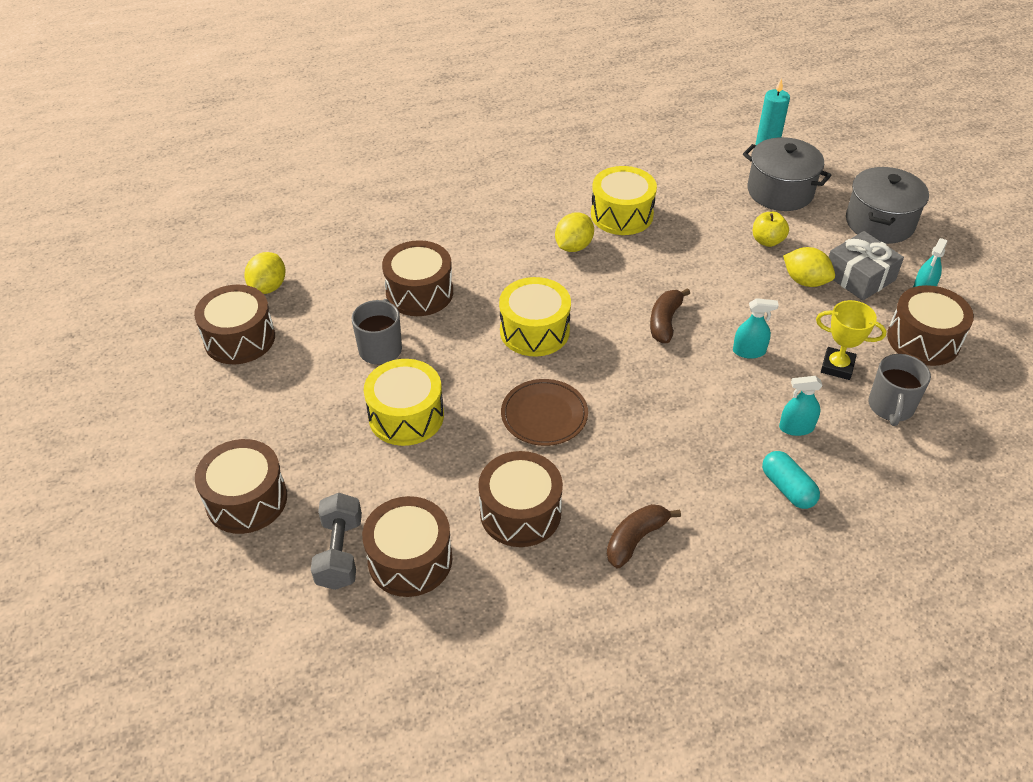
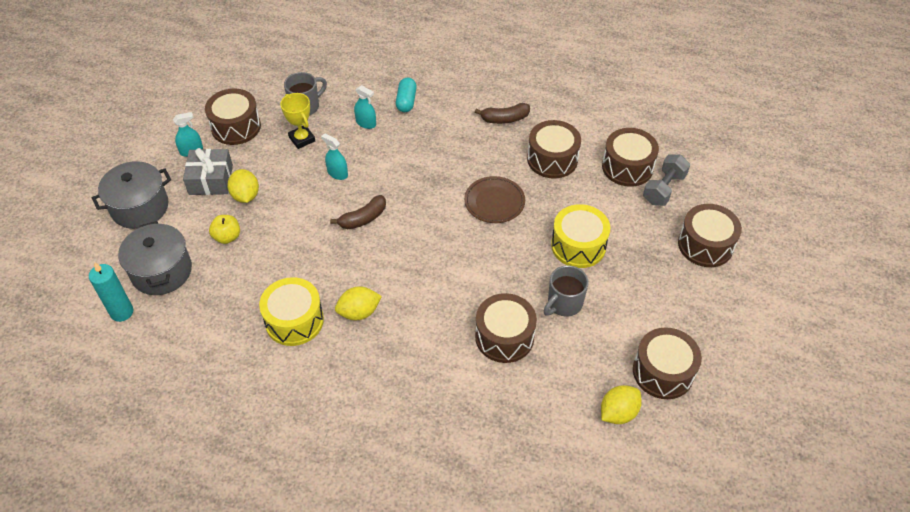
camera: 145 degrees left, 5 degrees up
(534, 331) = (450, 259): yellow drum -> none

